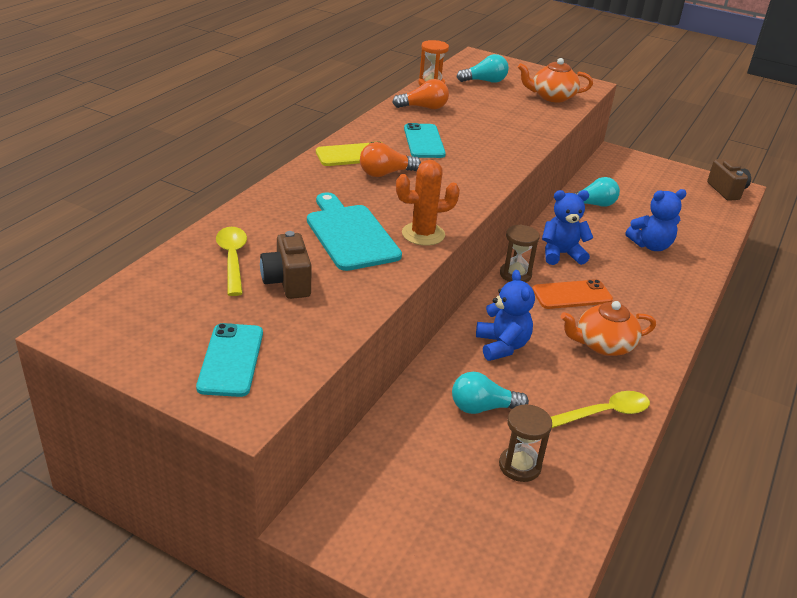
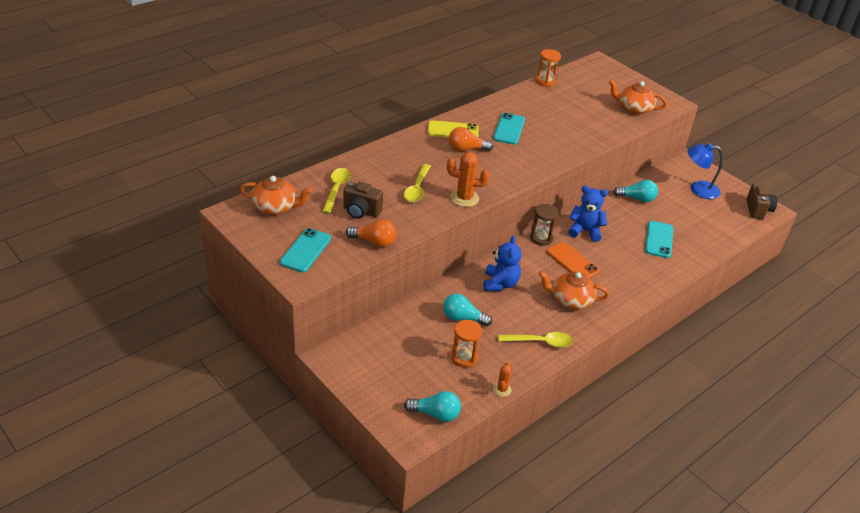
camera: 20 degrees right, 5 degrees up
(148, 304) = (276, 207): none -> orange teapot
(287, 282) = (361, 211): brown camera -> brown camera turned 75 degrees counterclockwise
(350, 235) = (417, 188): turquoise cutting board -> yellow spoon
(423, 107) = (527, 101): orange light bulb -> orange light bulb (374, 242)
(484, 81) = (589, 85): turquoise light bulb -> turquoise light bulb (435, 414)
(519, 466) = (464, 357): brown hourglass -> orange hourglass
(572, 295) = (572, 261): orange phone -> orange phone turned 45 degrees clockwise
(601, 499) = (502, 389): none -> orange cactus
(650, 181) = (698, 189): none -> blue lamp
(651, 246) = (659, 239): blue teddy bear -> turquoise phone

